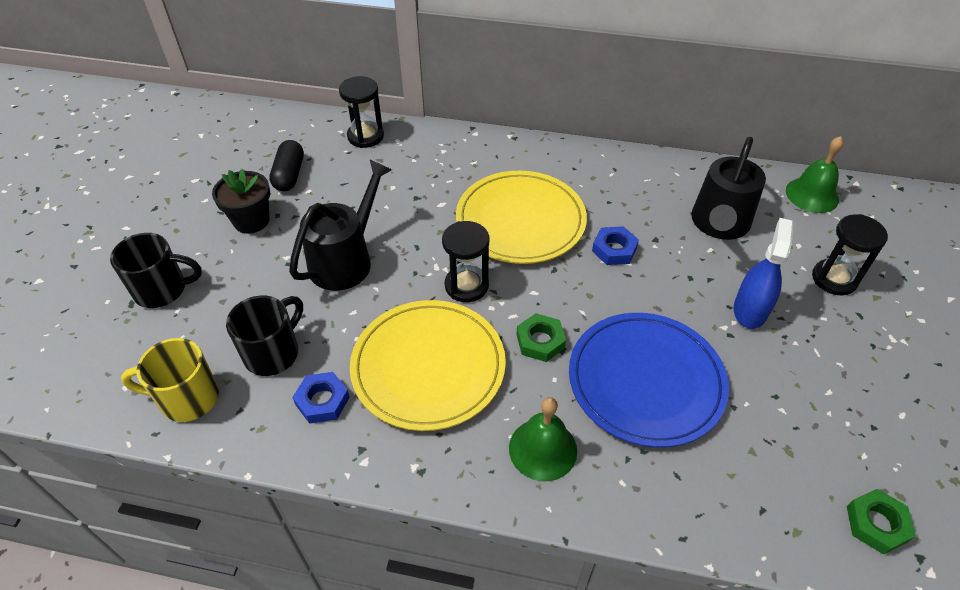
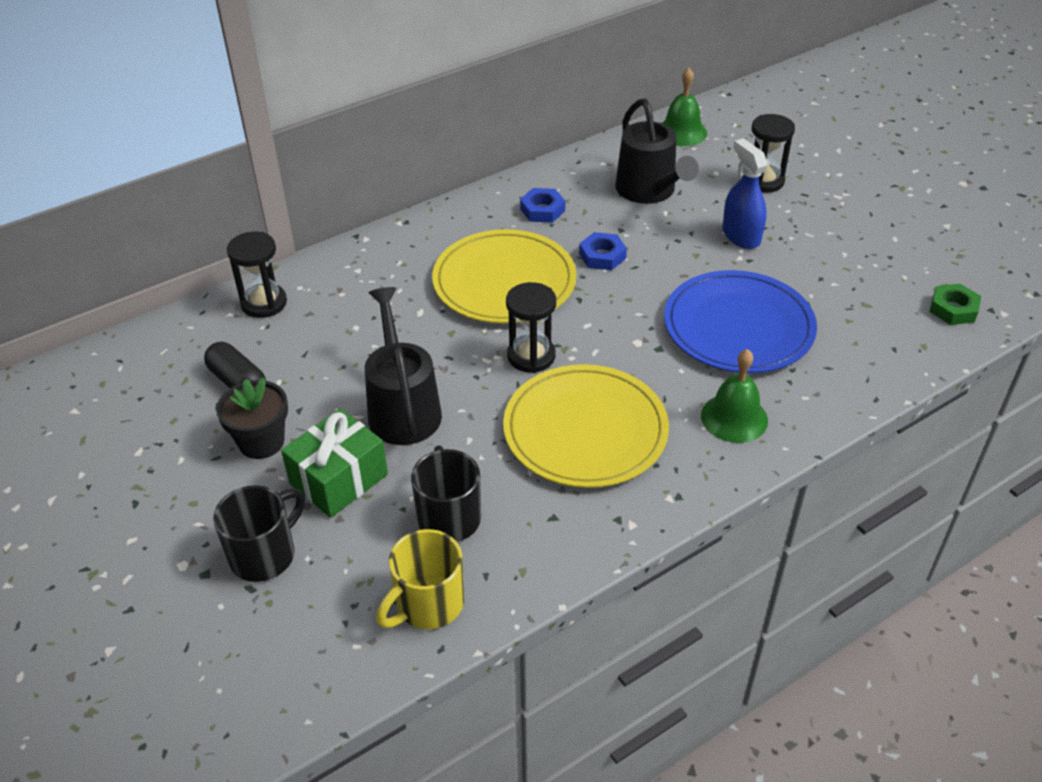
camera: 45 degrees left, 5 degrees down
(254, 276) = (339, 479): none -> green gift
(322, 401) = (541, 514): blue nut -> blue nut (542, 210)
(540, 341) = (638, 353): green nut -> none

